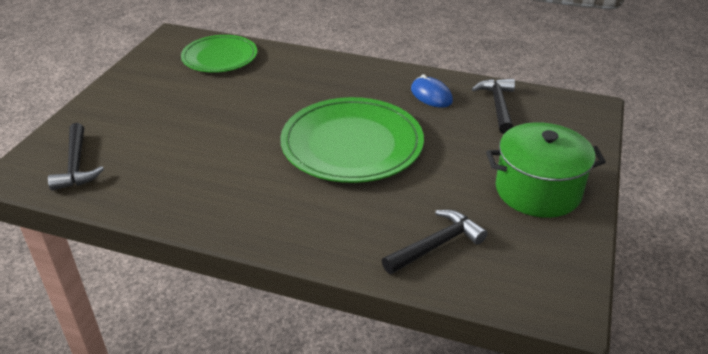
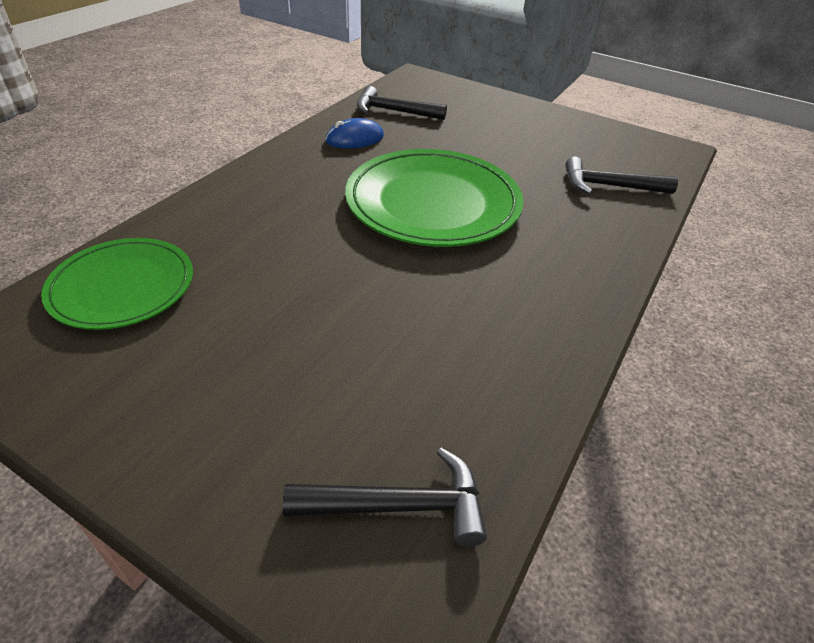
camera: 80 degrees left, 5 degrees up
(436, 245) = (609, 186): black hammer -> black hammer turned 60 degrees counterclockwise
(538, 191) = (534, 125): green pot -> none

